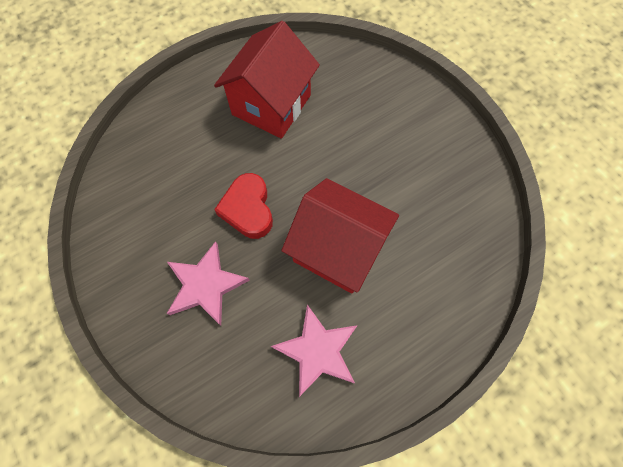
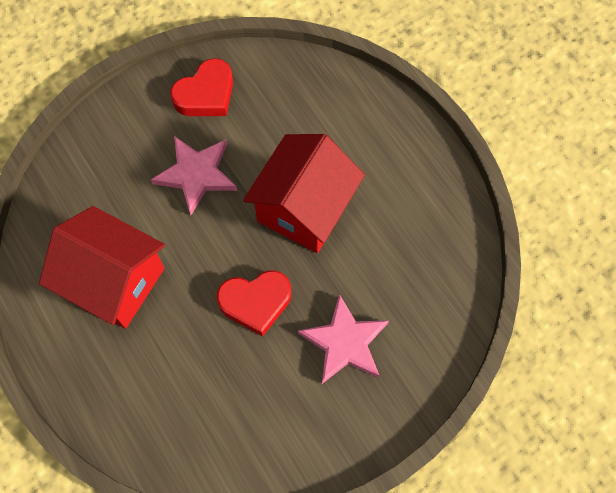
camera: 90 degrees left, 0 degrees up
(317, 351) = (409, 229): pink star -> pink star (196, 174)
(450, 163) = (206, 94): none -> red heart

